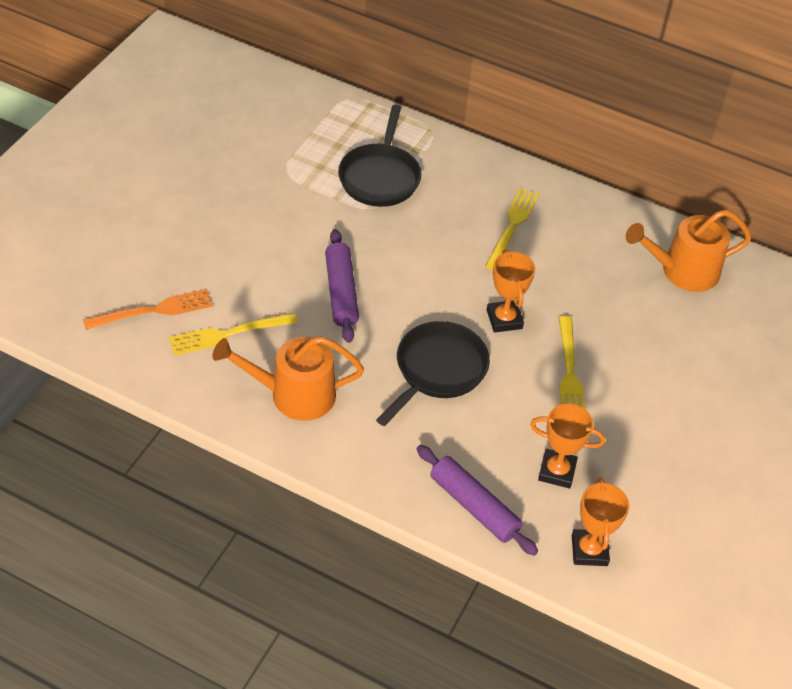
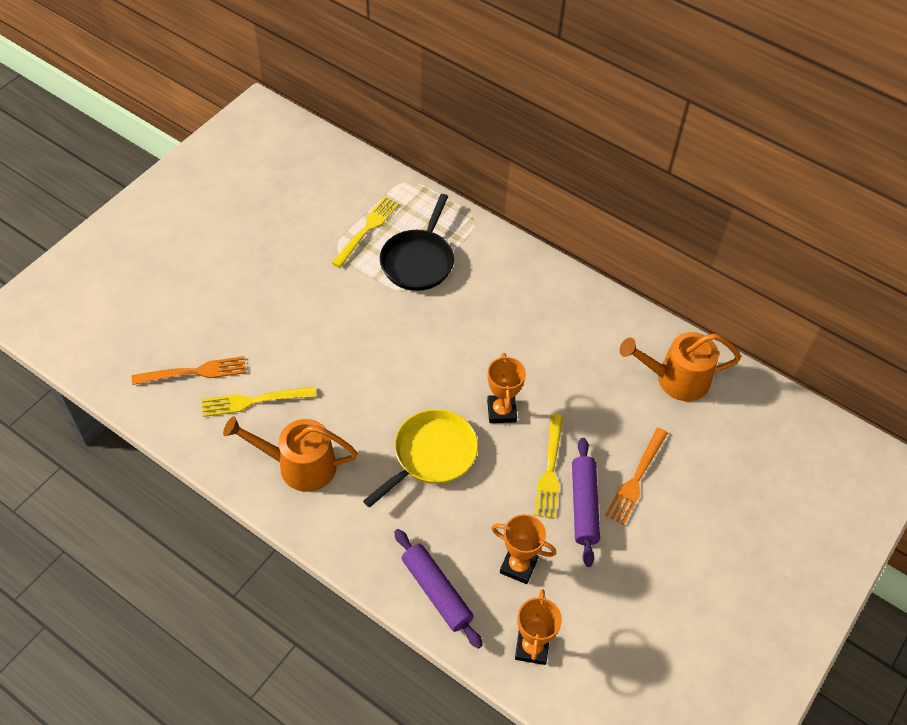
camera: 10 degrees right, 5 degrees up
(341, 292) = (361, 370): purple rolling pin -> purple rolling pin (583, 505)
(438, 370) = (431, 455): black pan -> yellow pan
(512, 226) = (528, 319): yellow fork -> yellow fork (367, 229)
(663, 373) = (636, 479): none -> orange fork

